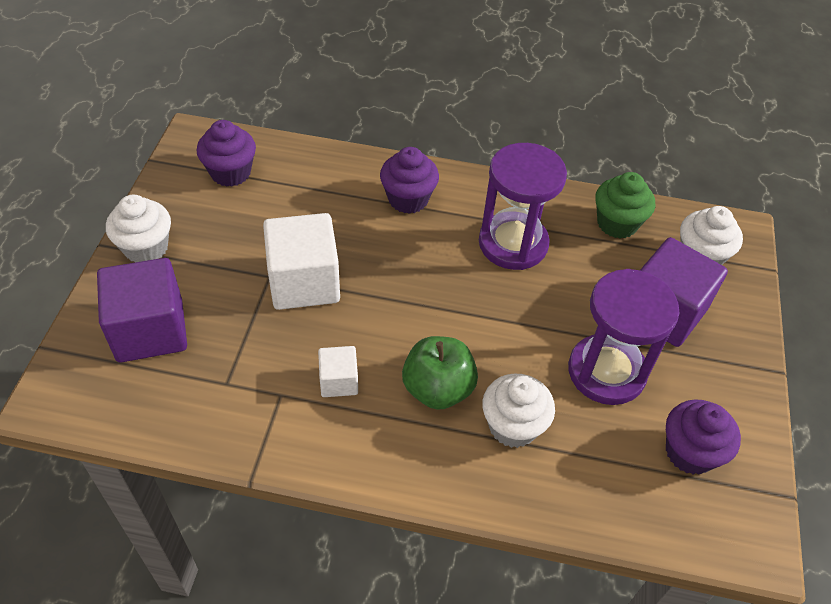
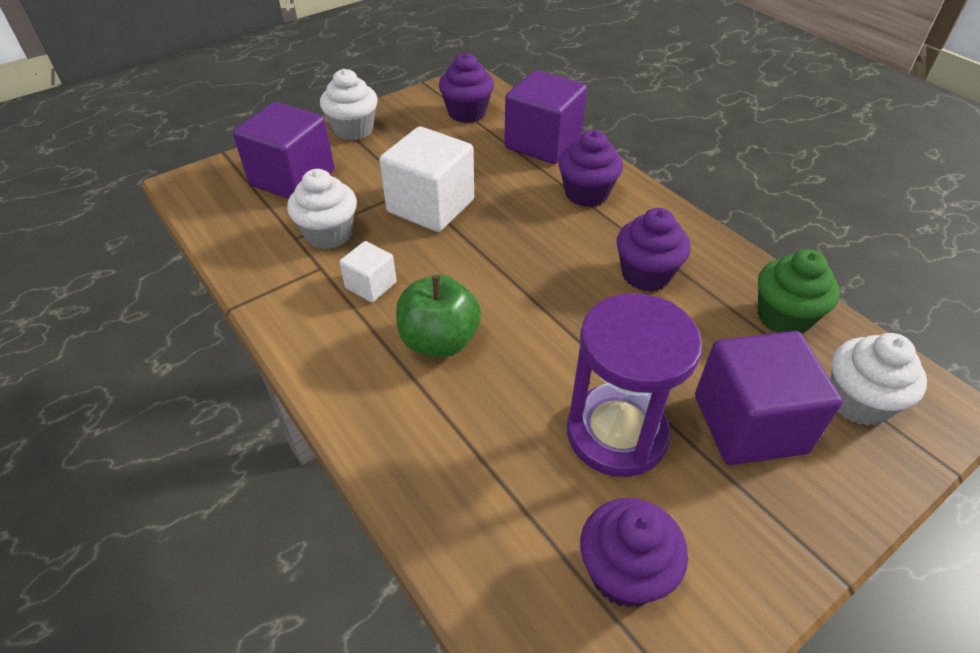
camera: 45 degrees right, 5 degrees down
(327, 169) = (543, 143): none -> purple cube
(513, 244) = (646, 274): purple hourglass -> purple cupcake
(513, 426) = (468, 413): white cupcake -> white cupcake (329, 234)

